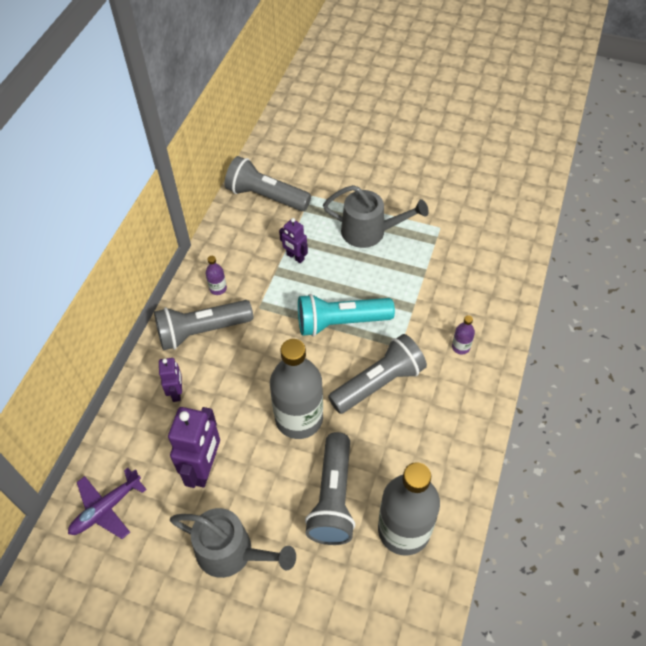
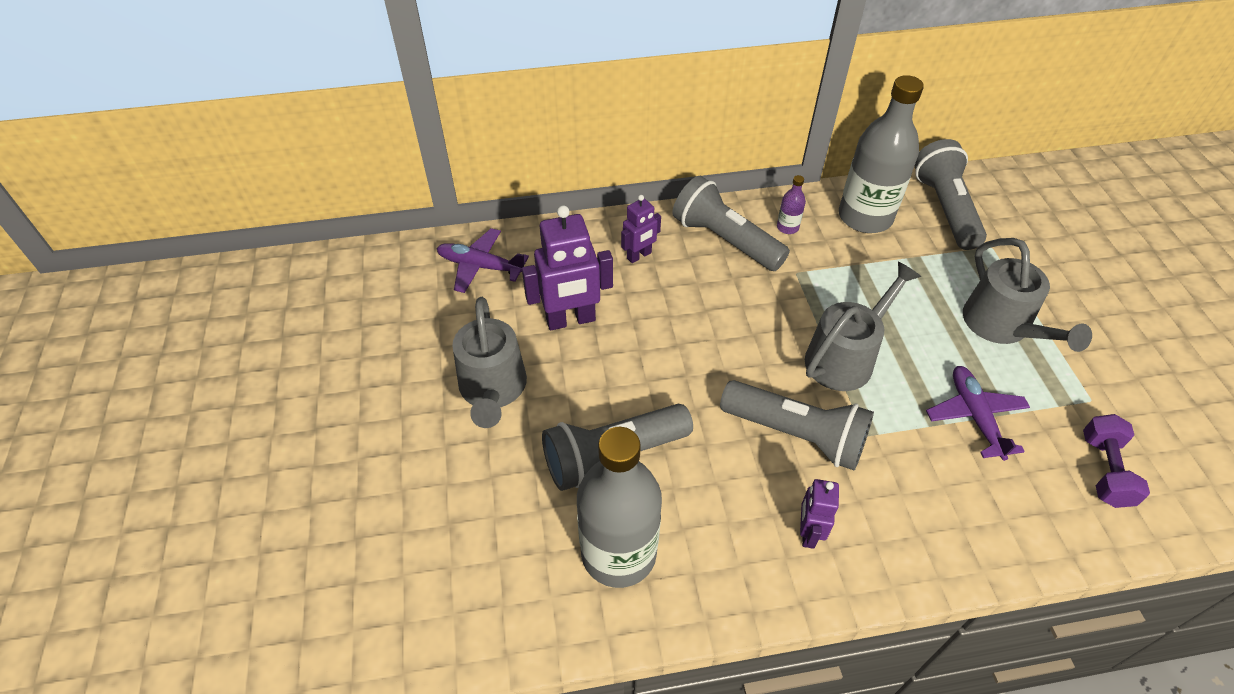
camera: 60 degrees right, 5 degrees down
(295, 257) = (891, 272): purple robot -> purple robot (808, 533)
(299, 418) = (688, 375): grey bottle -> grey bottle (865, 217)
(340, 322) = (845, 357): turquoise flashlight -> grey watering can
(418, 286) = (975, 416): none -> purple plane
(460, 347) = (928, 508): purple bottle -> none
(482, 253) = (1104, 470): none -> purple dumbbell

